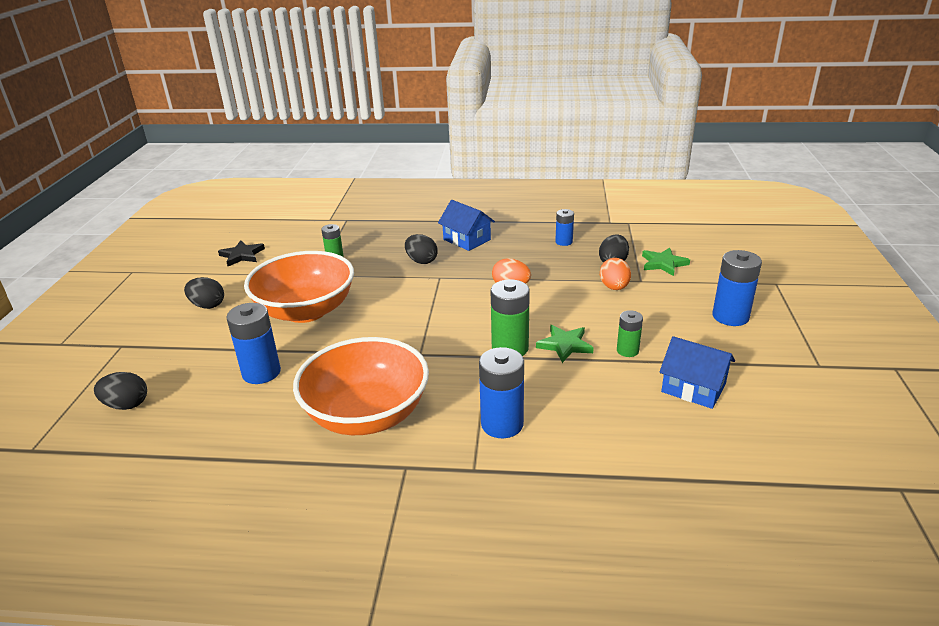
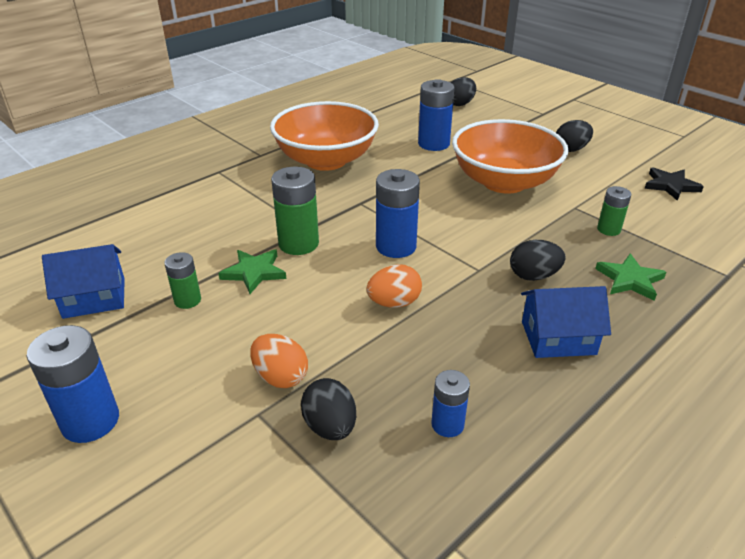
camera: 130 degrees right, 5 degrees up
(502, 424) = (231, 197): blue battery -> blue battery (396, 246)
(663, 263) = (255, 479): green star -> green star (630, 280)

